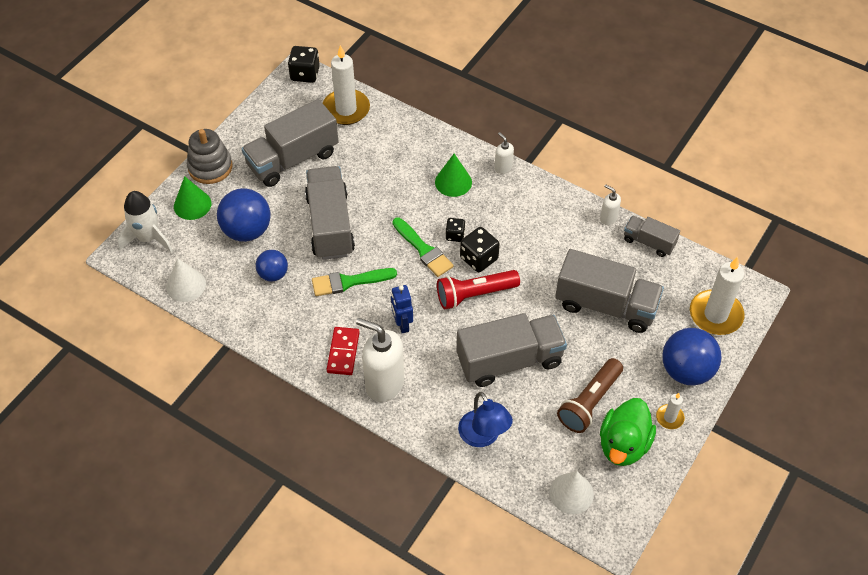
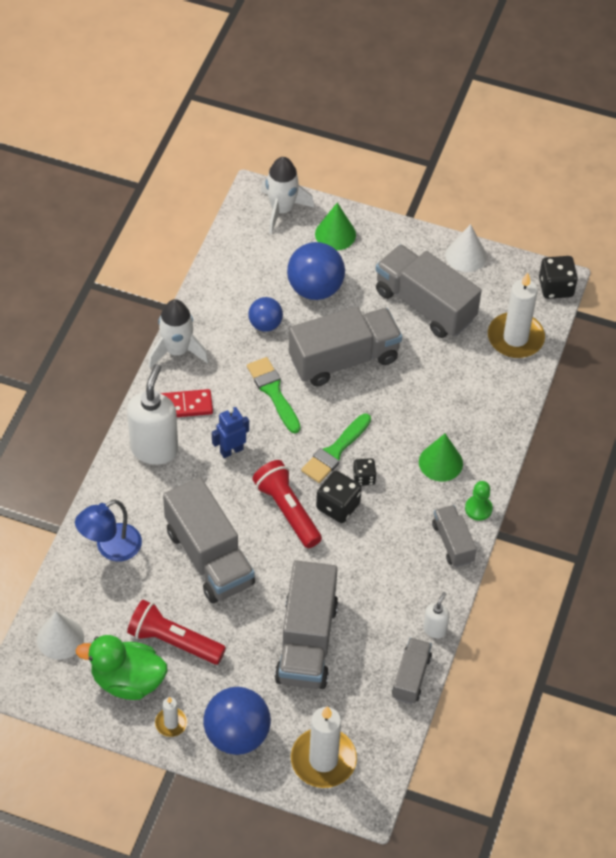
camera: 75 degrees right, 0 degrees up
(186, 285) = (232, 256): white cone -> white cone (466, 255)
(210, 167) = (390, 236): grey stacking toy -> none
(280, 347) = (177, 351): none -> white rocket
(503, 168) = (478, 509): white soap dispenser -> green pawn
(531, 190) = (452, 543): none -> grey truck
(589, 402) = (174, 641): brown flashlight -> red flashlight

